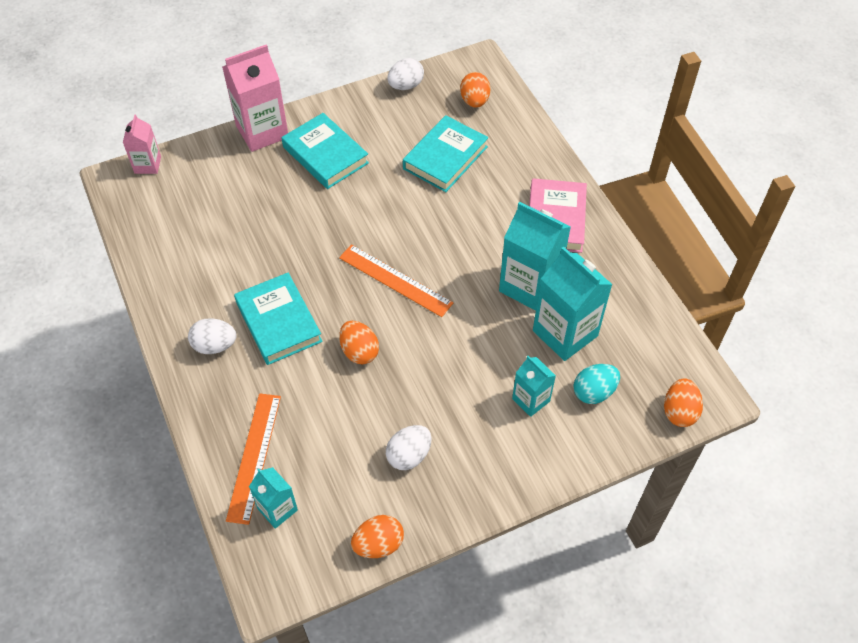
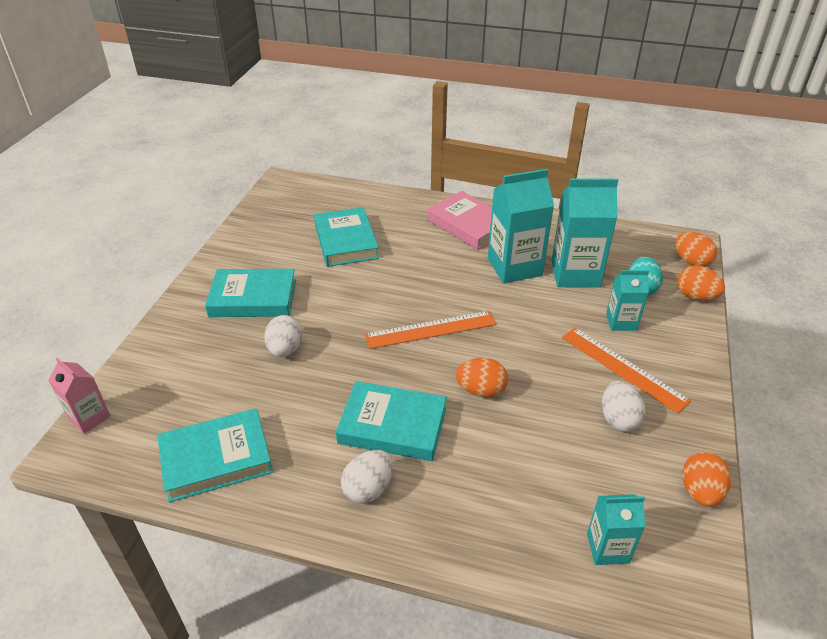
camera: 50 degrees left, 15 degrees down
(171, 251) = (216, 459): none -> turquoise book
(254, 456) = (530, 532): orange ruler -> orange ruler (623, 368)
(262, 131) = (173, 320): pink carton -> none
(406, 86) = (250, 222): white egg -> white egg (285, 349)
(474, 101) = (314, 202): orange egg -> orange egg (695, 296)

